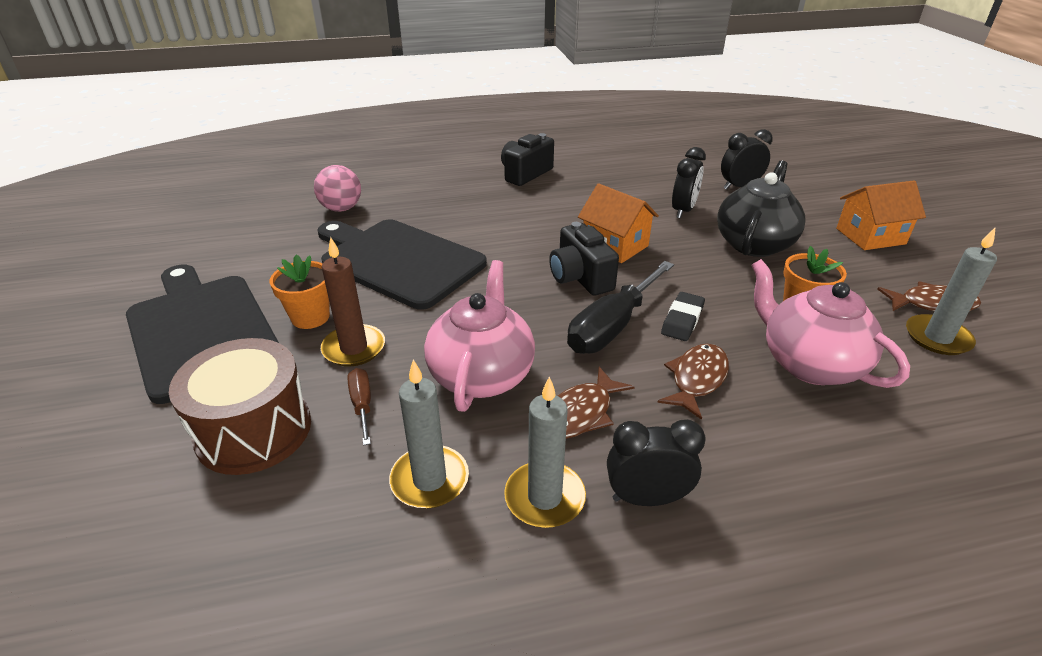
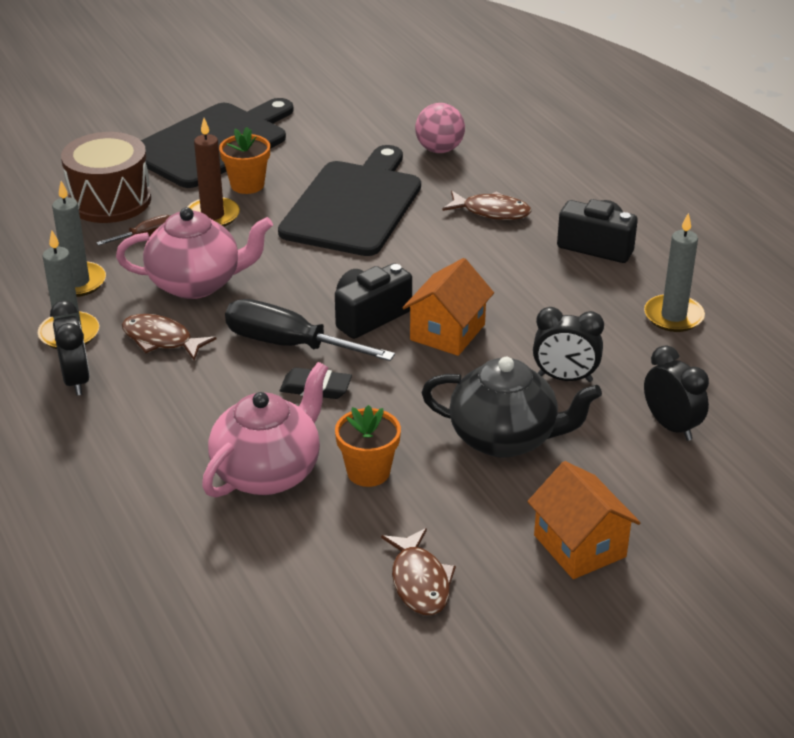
camera: 75 degrees right, 0 degrees up
(696, 379) = (223, 400): brown fish -> brown fish (492, 212)
(937, 338) = (347, 575): grey candle -> grey candle (673, 316)

